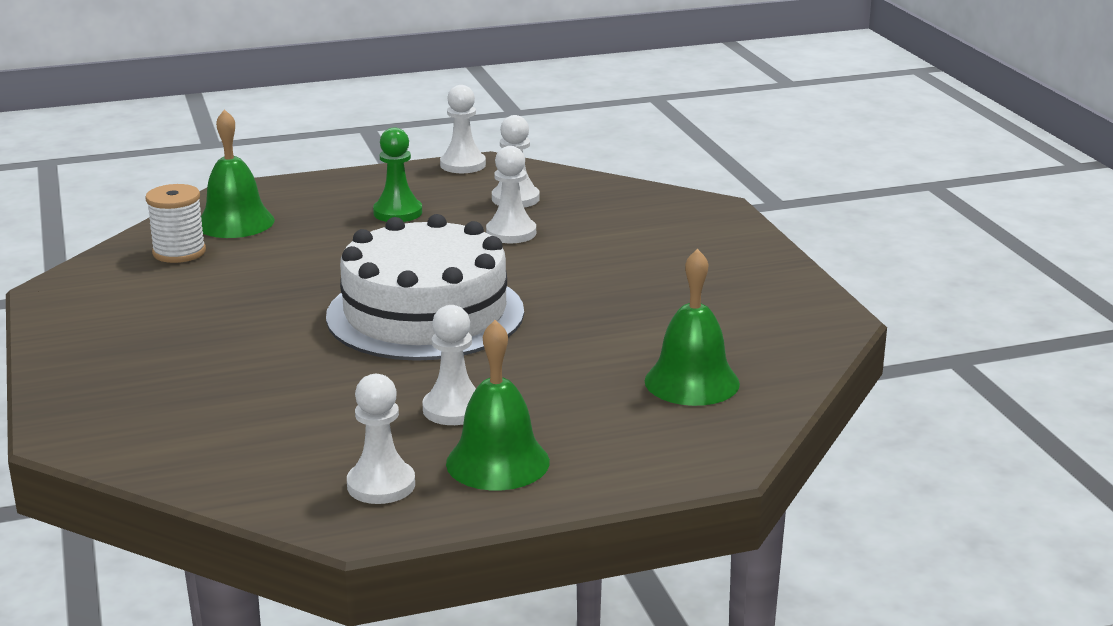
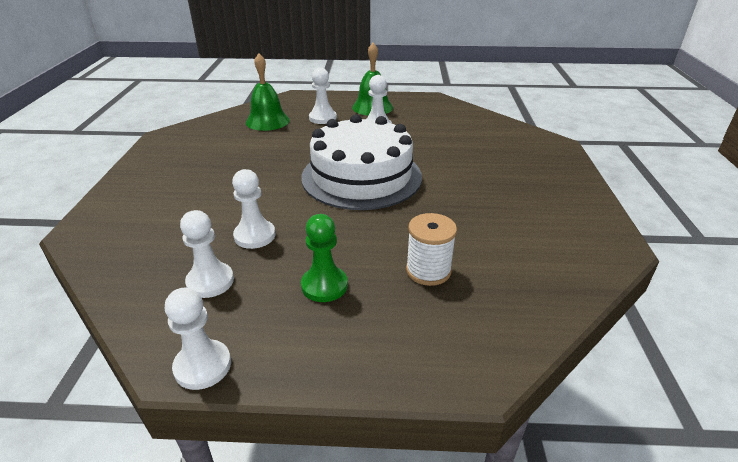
camera: 160 degrees left, 10 degrees up
(179, 252) = (526, 271): white spool -> white spool (428, 270)
(235, 222) = (478, 307): green bell -> none
(381, 485) = (420, 107): white pawn -> white pawn (322, 118)

